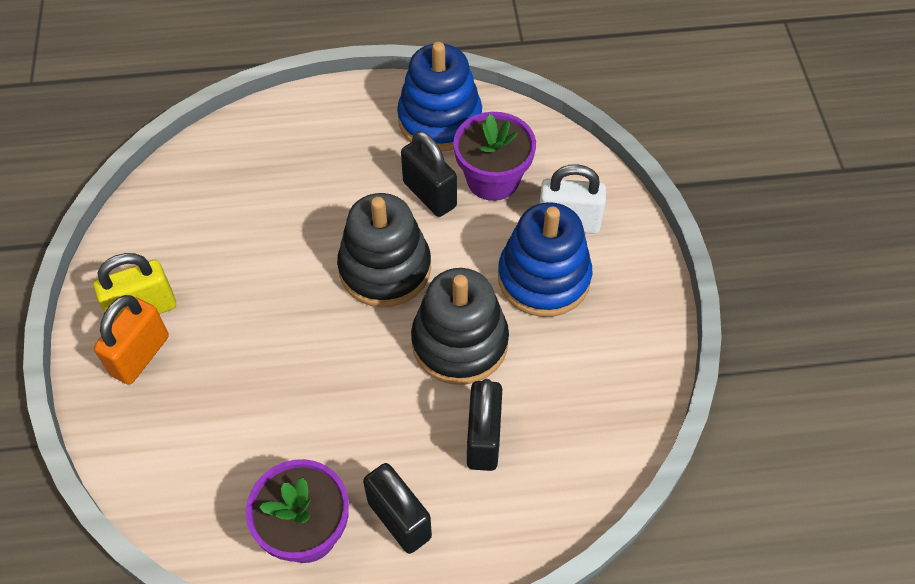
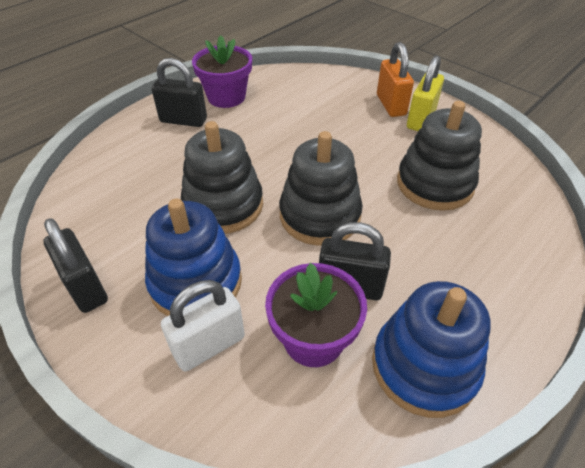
camera: 140 degrees right, 10 degrees down
(248, 227) = (434, 184): none -> black stacking toy
(483, 439) = (164, 170): black padlock -> black padlock (86, 287)

